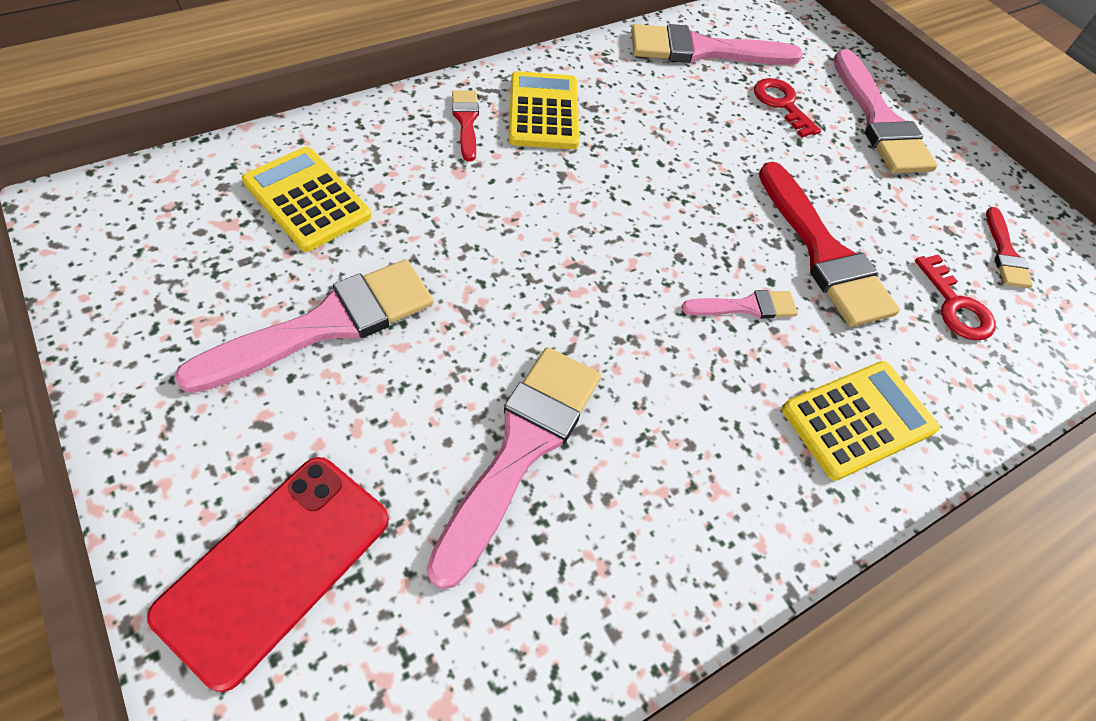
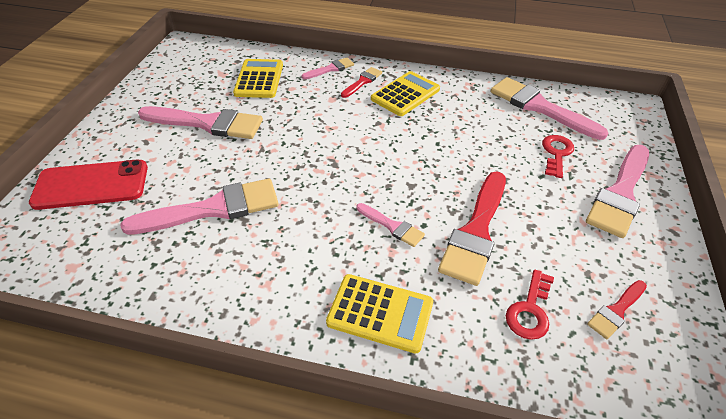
camera: 50 degrees right, 10 degrees down
(395, 123) = (330, 69): none -> pink brush

